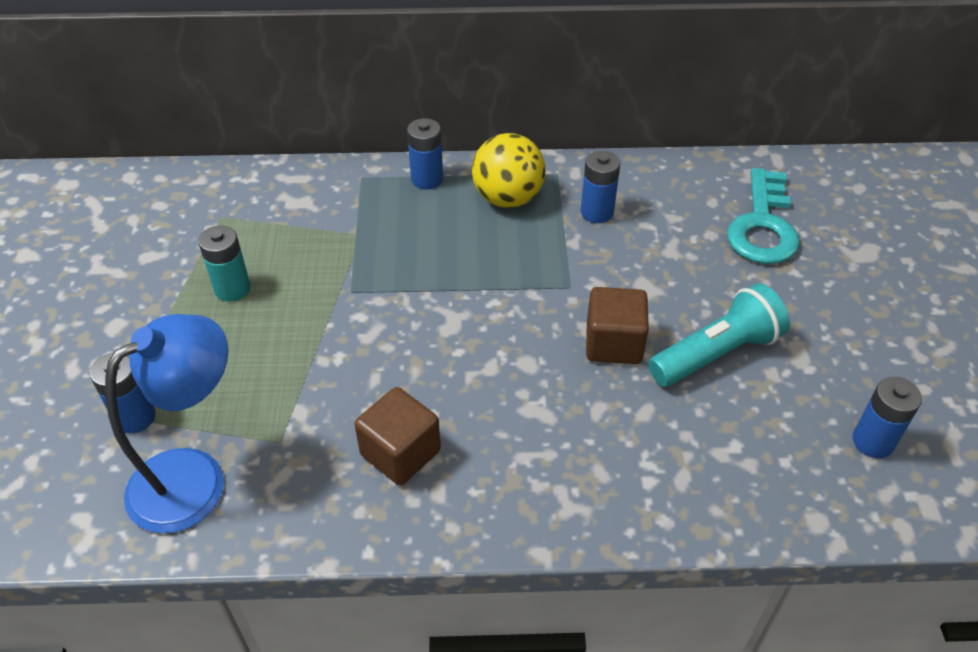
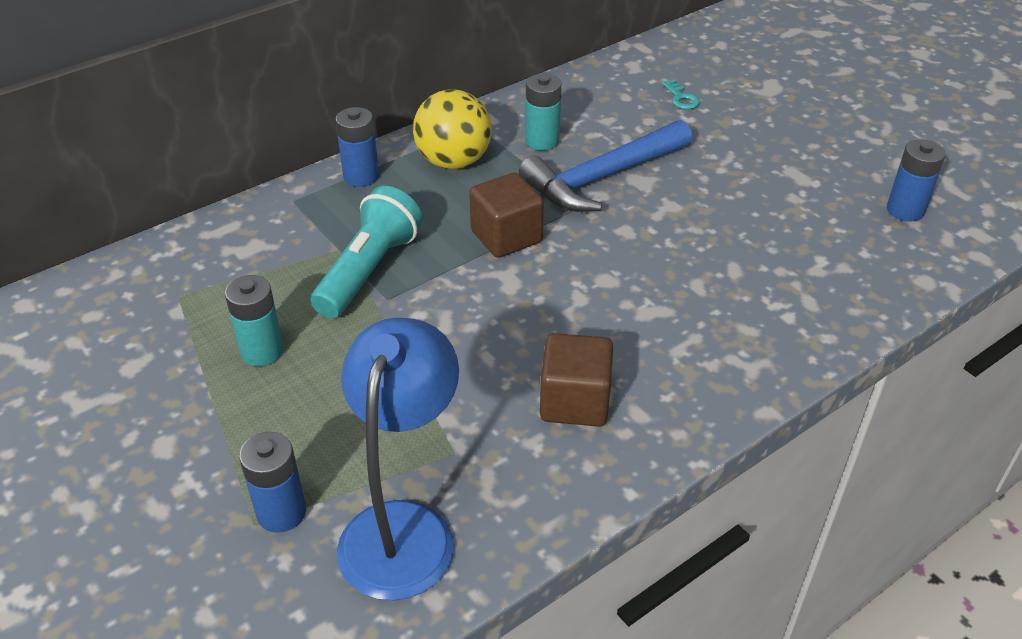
camera: 35 degrees left, 5 degrees down
(597, 212) = (542, 141): blue battery -> turquoise battery
(613, 343) = (659, 232): brown cube -> brown cube (506, 237)
(614, 270) = (602, 178): none -> blue hammer
(716, 353) = (742, 203): turquoise flashlight -> turquoise flashlight (369, 270)
(763, 226) = (681, 98): turquoise key -> turquoise key, size x0.40

